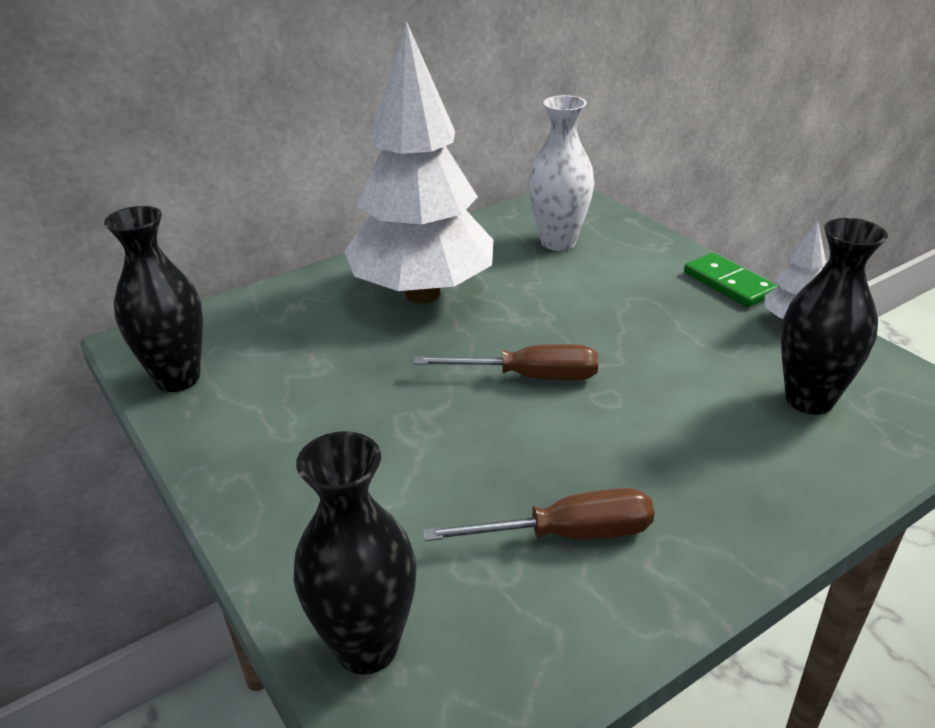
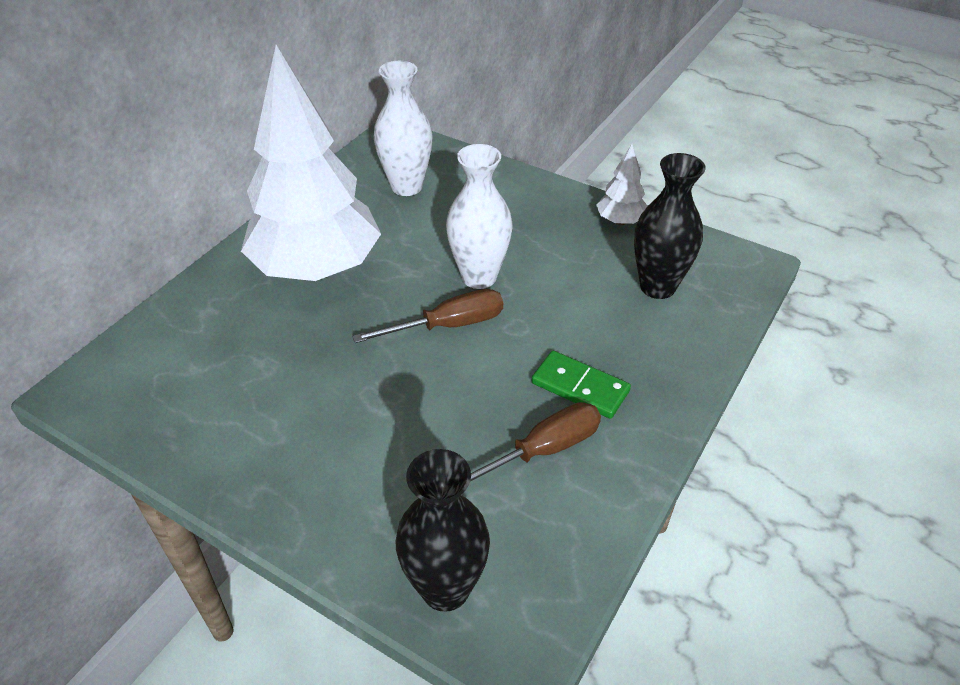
camera: 25 degrees left, 10 degrees up
(177, 378) = (141, 416): black vase -> none
(590, 339) = (479, 277): none -> white vase
(729, 283) = (560, 196): green domino -> green domino (580, 387)

